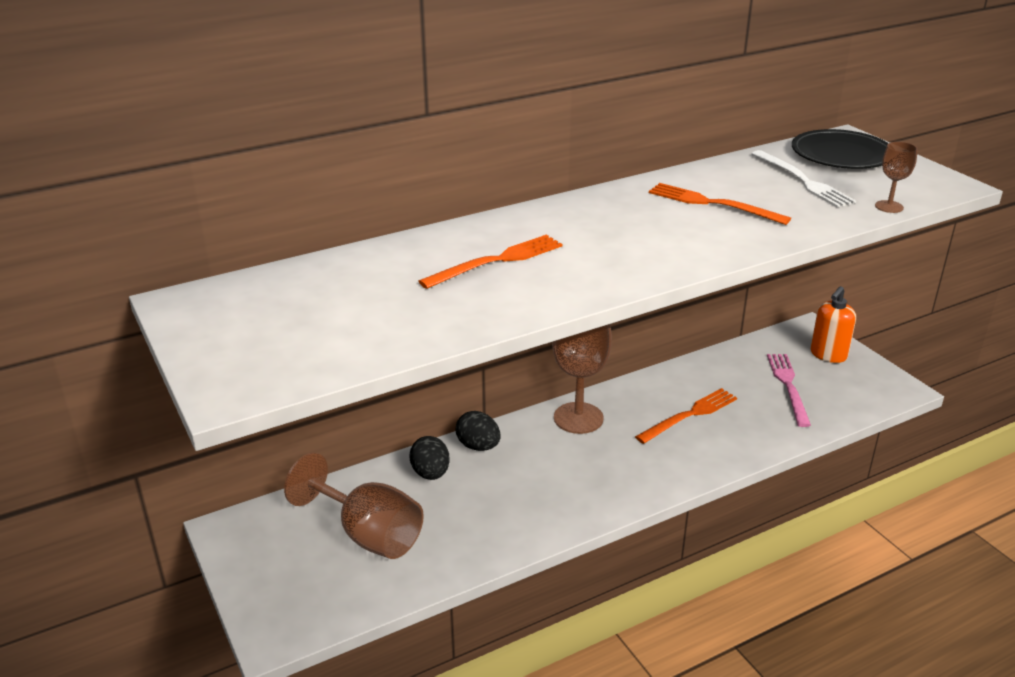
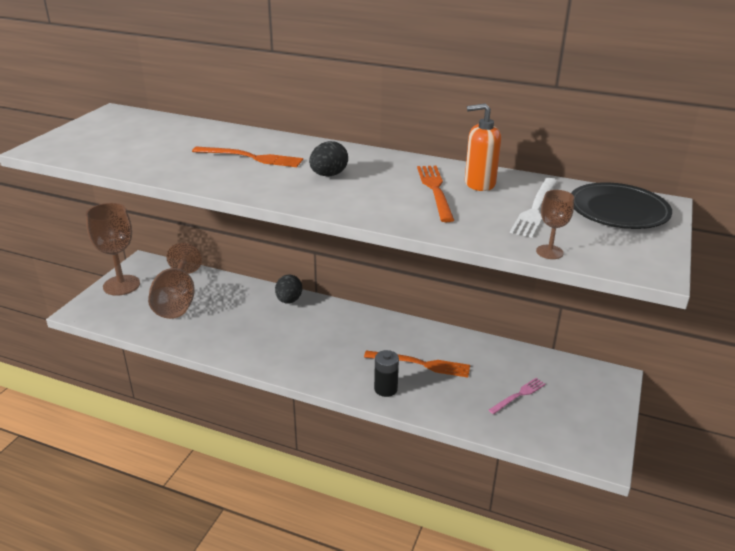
camera: 50 degrees right, 0 degrees up
(430, 473) = (247, 297): black egg -> black egg (328, 175)
(578, 418) = (360, 322): brown goblet -> brown goblet (121, 285)
(707, 455) = (385, 389): none -> black battery
(788, 386) = (518, 395): pink fork -> pink fork, size x0.66
(828, 355) = (591, 400): orange soap dispenser -> orange soap dispenser (479, 184)

